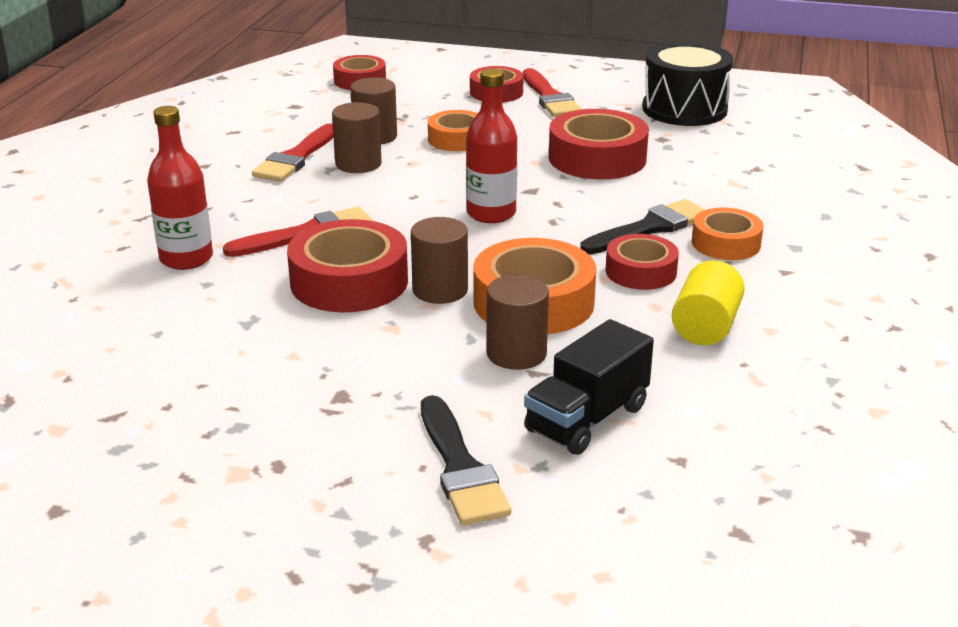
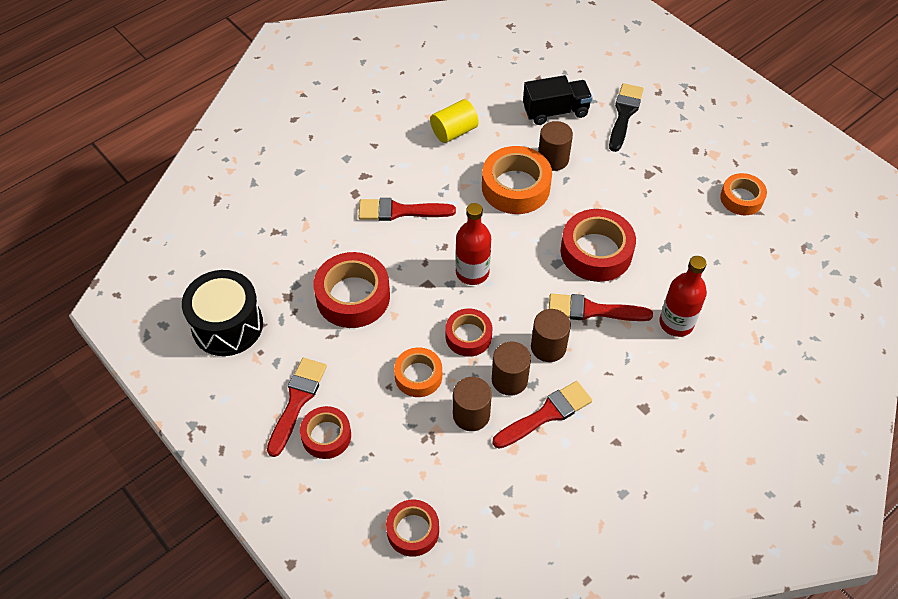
camera: 145 degrees left, 25 degrees up
(440, 290) = (554, 220): brown cylinder -> brown cylinder (548, 347)
(641, 271) = (442, 181): red tape -> red tape (468, 336)
(649, 228) = (400, 211): black brush -> red brush
(726, 243) = (376, 178): orange tape -> orange tape (741, 198)

